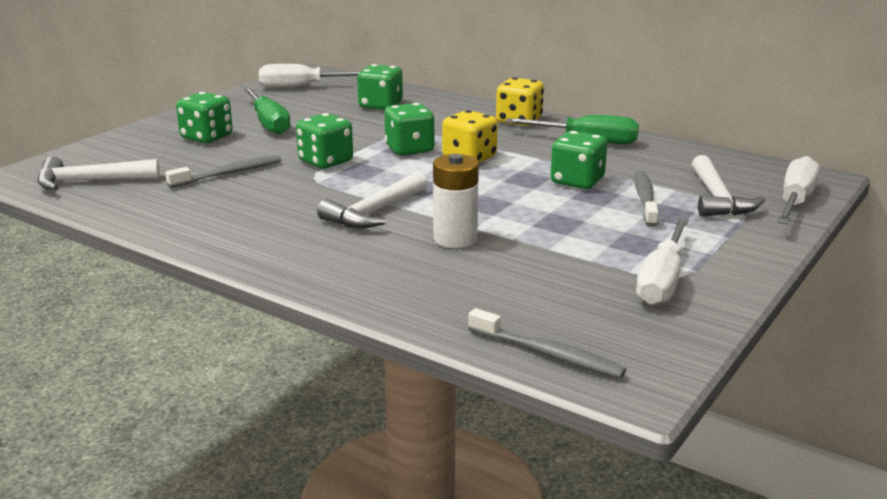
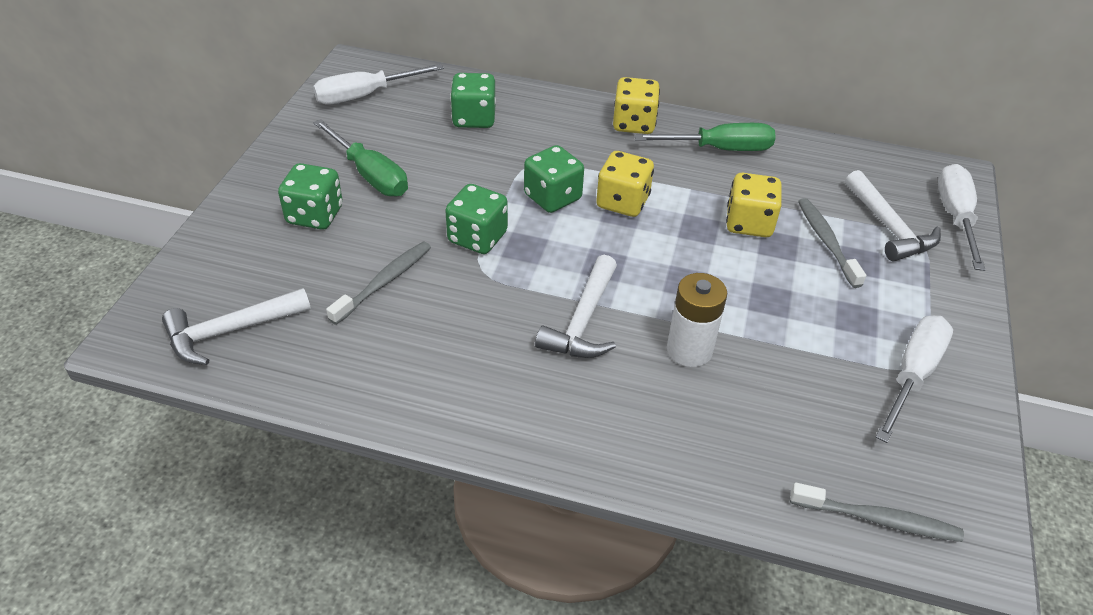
camera: 20 degrees left, 20 degrees up
(577, 181) = (749, 223): green dice -> yellow dice
(662, 281) = (912, 375): white screwdriver -> white screwdriver turned 150 degrees counterclockwise

